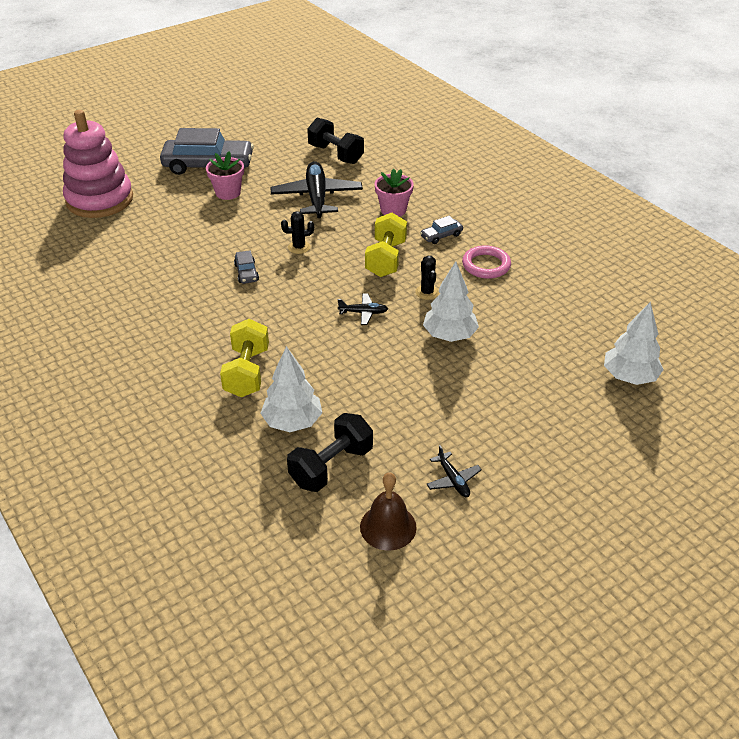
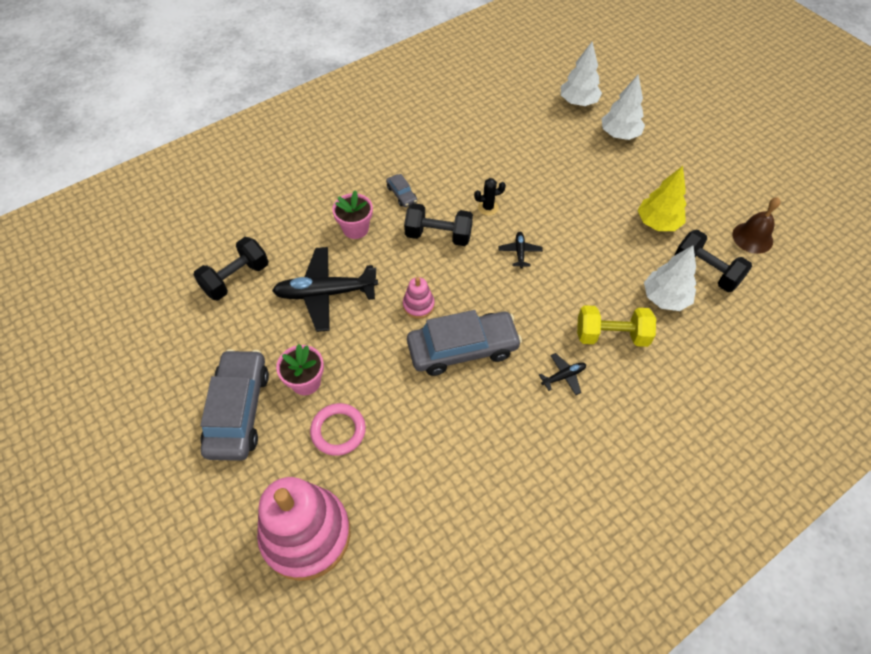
camera: 90 degrees left, 15 degrees up
(246, 273) = (462, 349): grey car -> grey car, size x2.30
(299, 247) = (418, 305): black cactus -> pink stacking toy
(386, 259) = (438, 235): yellow dumbbell -> black dumbbell
(411, 430) = (657, 223): none -> yellow tree
(449, 335) = (544, 195): white tree -> white tree (619, 134)
(453, 480) = (700, 201): black plane -> black plane (563, 376)
(486, 265) = (447, 167): pink ring -> pink ring (338, 431)

